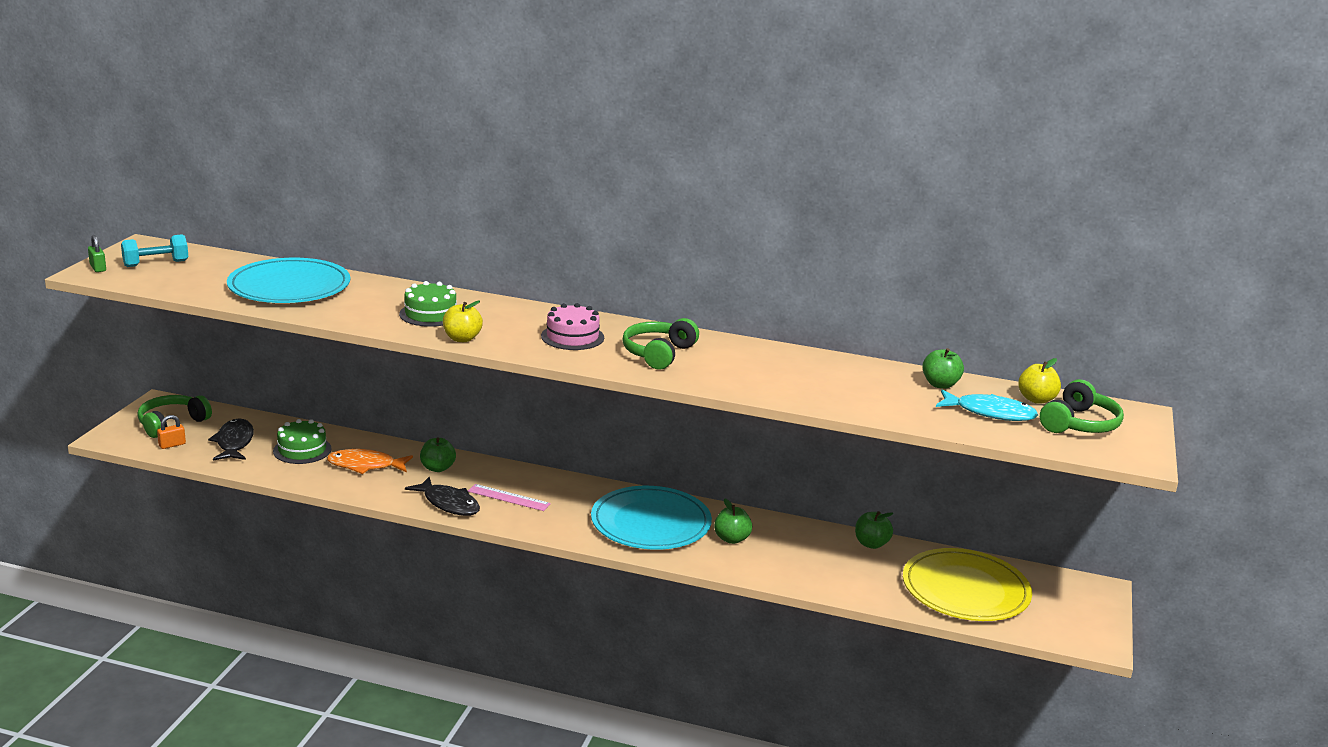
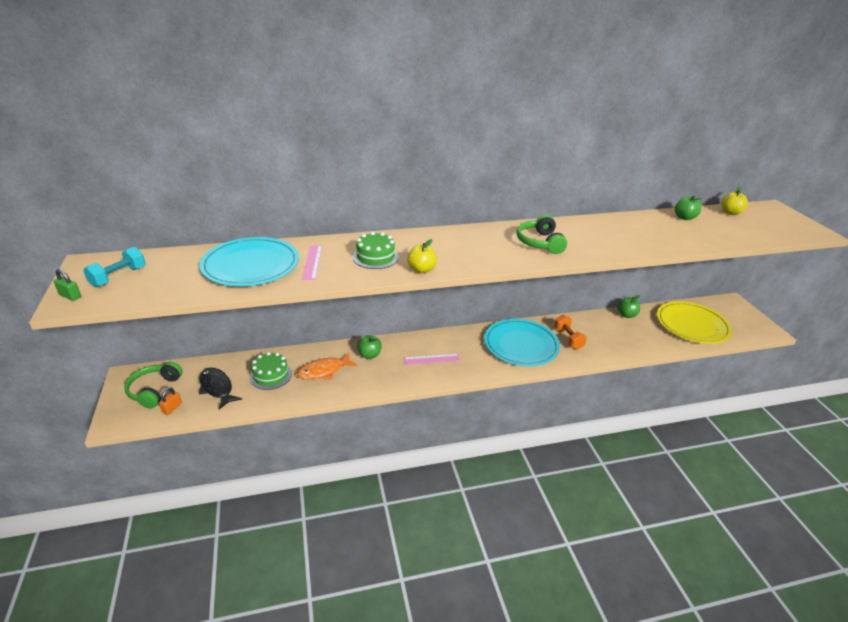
camera: 30 degrees left, 10 degrees up
(355, 300) = (312, 262): none -> pink ruler
(449, 504) = (404, 378): black fish -> none
(572, 337) = (480, 246): pink cake -> none
(731, 539) = (568, 338): green apple -> orange dumbbell
(990, 413) = (729, 227): turquoise fish -> none
(1079, 424) = (767, 221): green headphones -> none

